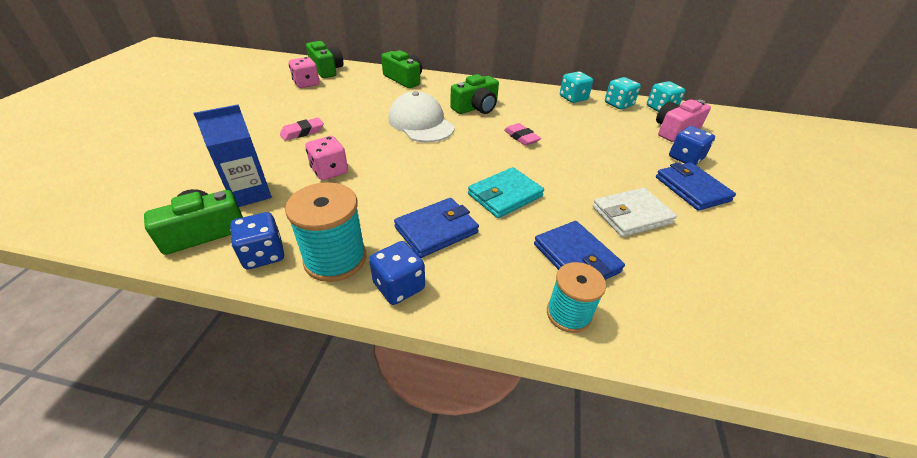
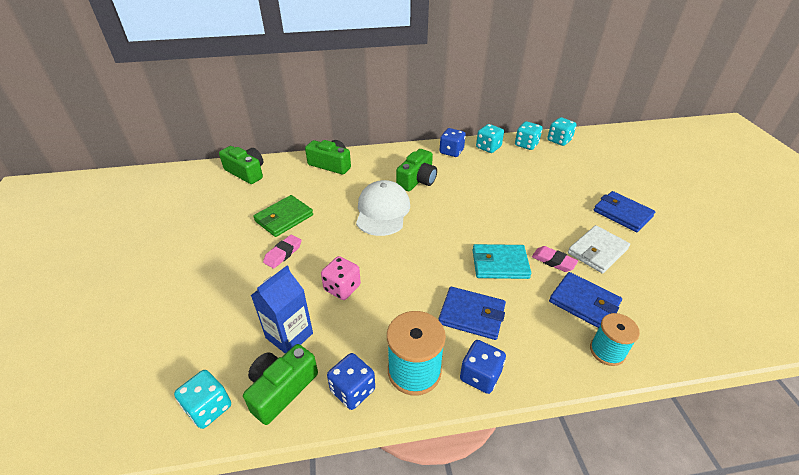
camera: 20 degrees left, 0 degrees up
(134, 225) = (209, 408): none -> turquoise dice
(306, 84) = (240, 195): pink dice -> none
(327, 107) = (284, 218): none -> green wallet
(421, 123) = (382, 211): white cap -> white cap turned 60 degrees clockwise
(436, 230) = (471, 315): blue wallet -> blue wallet turned 75 degrees clockwise
(505, 195) = (500, 264): turquoise wallet -> turquoise wallet turned 60 degrees clockwise
(521, 137) = (474, 201): pink eraser -> pink eraser (553, 261)
(675, 131) = (581, 160): pink camera -> none
(685, 158) = (603, 186): blue dice -> blue dice (451, 151)

